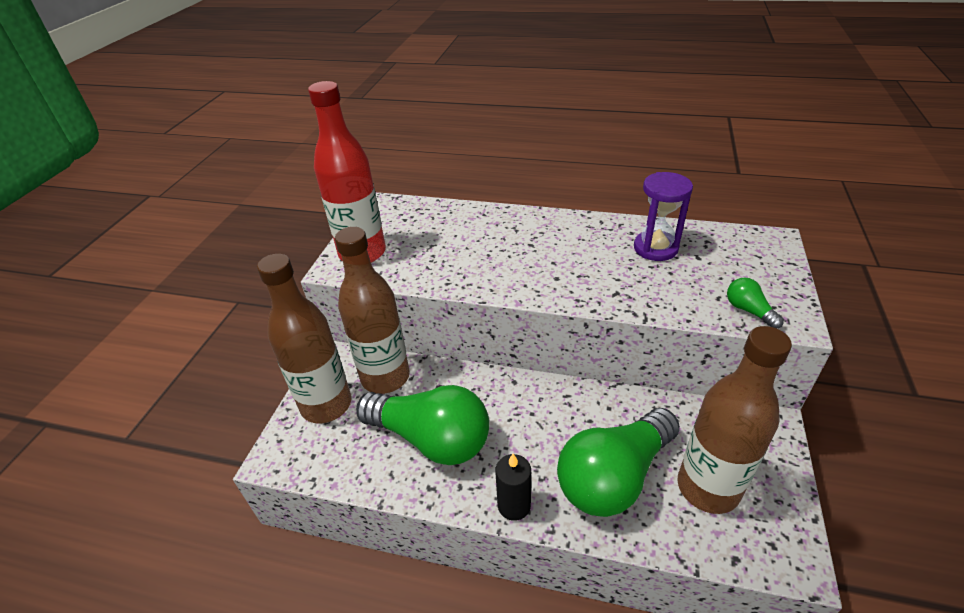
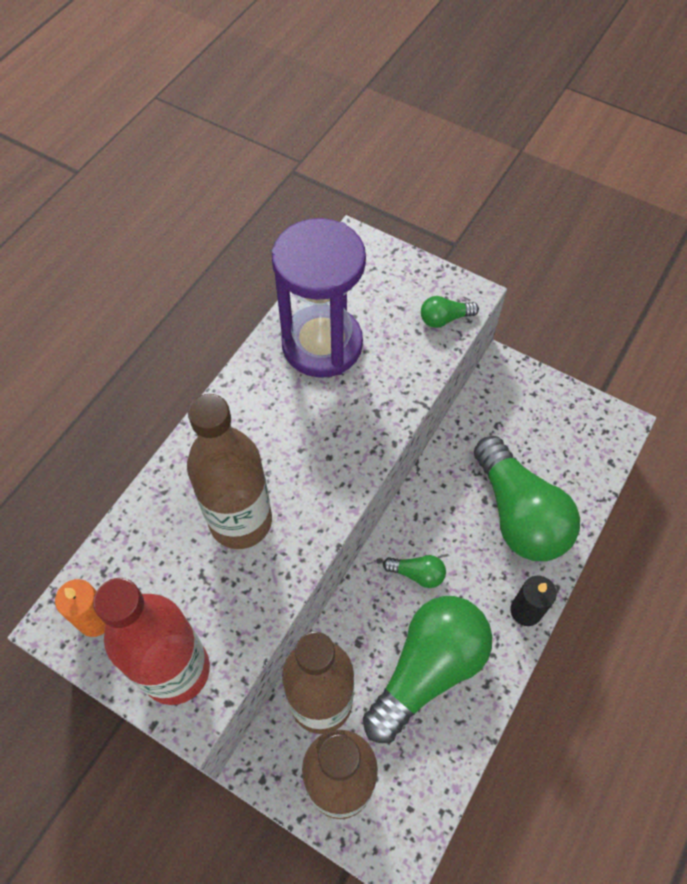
camera: 75 degrees left, 20 degrees up
(386, 214) = (96, 619): none -> orange candle
(513, 410) = (417, 574): none -> green light bulb
(655, 248) = (322, 344): purple hourglass -> purple hourglass, size x1.62
(708, 488) = (548, 448): brown bottle -> brown bottle (240, 521)

